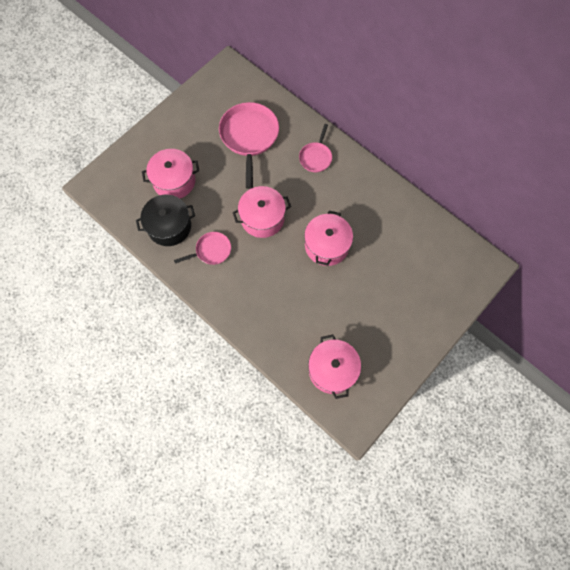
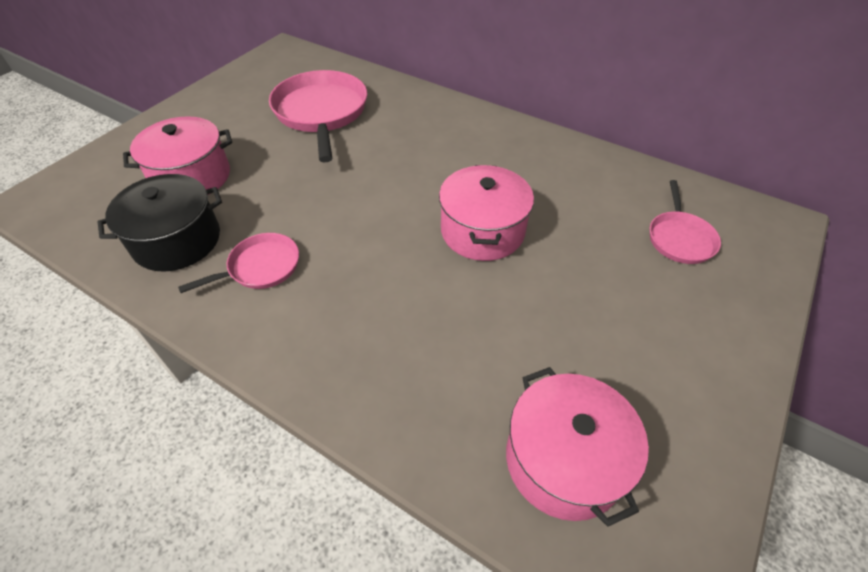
camera: 10 degrees left, 20 degrees down
(262, 218) = (356, 207): pink pot -> none
(316, 157) = (432, 123): pink pan -> pink pan (680, 238)

